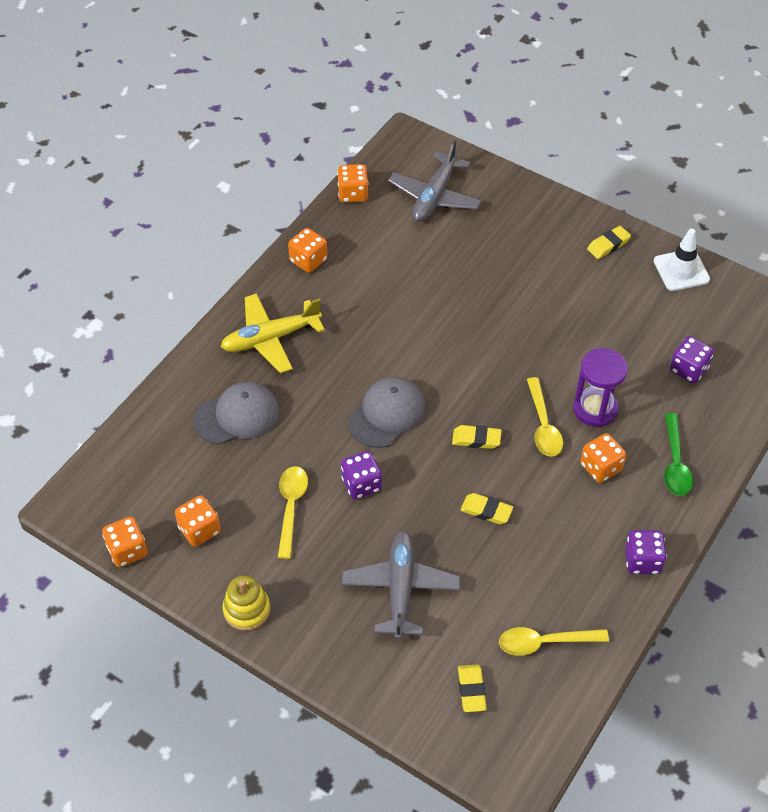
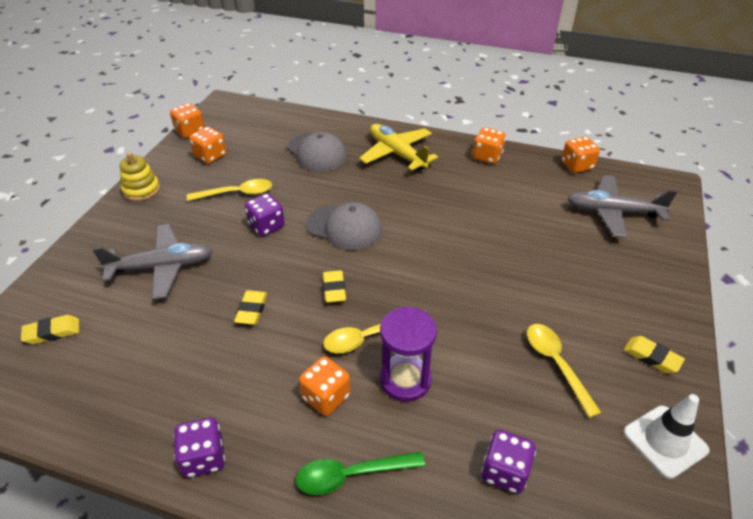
camera: 75 degrees right, 10 degrees down
(545, 642) = (99, 380): yellow spoon -> yellow spoon (556, 364)

